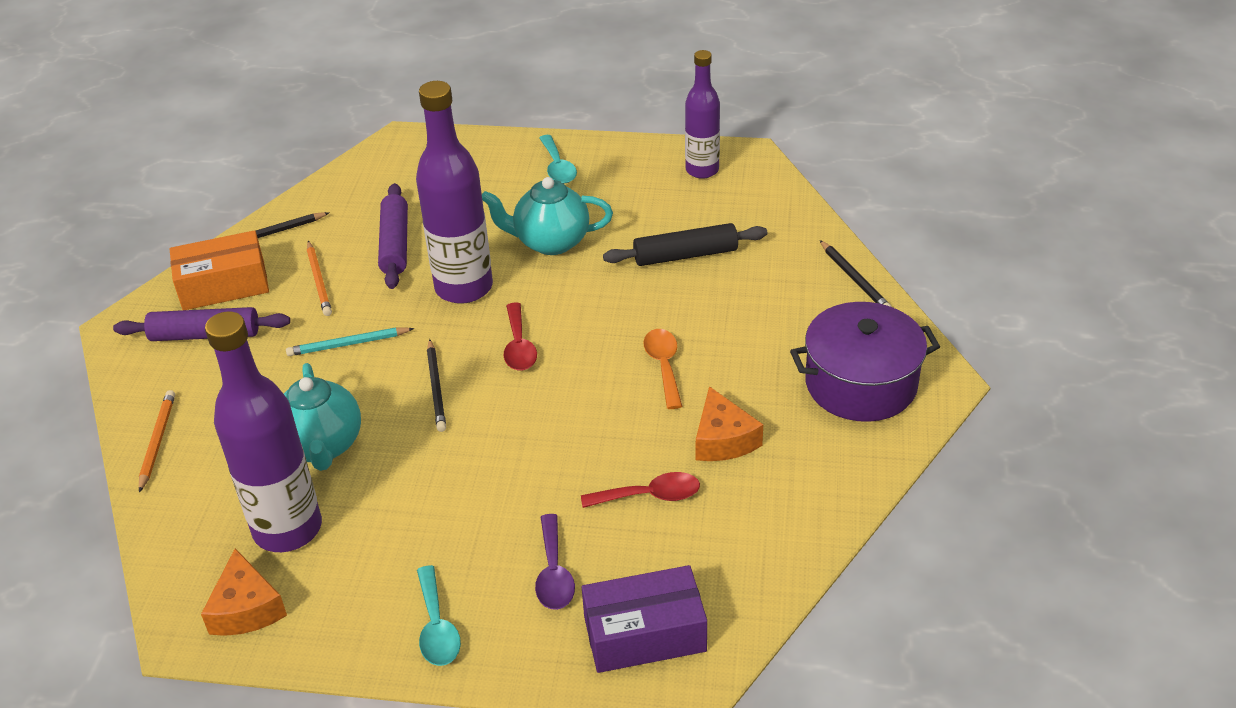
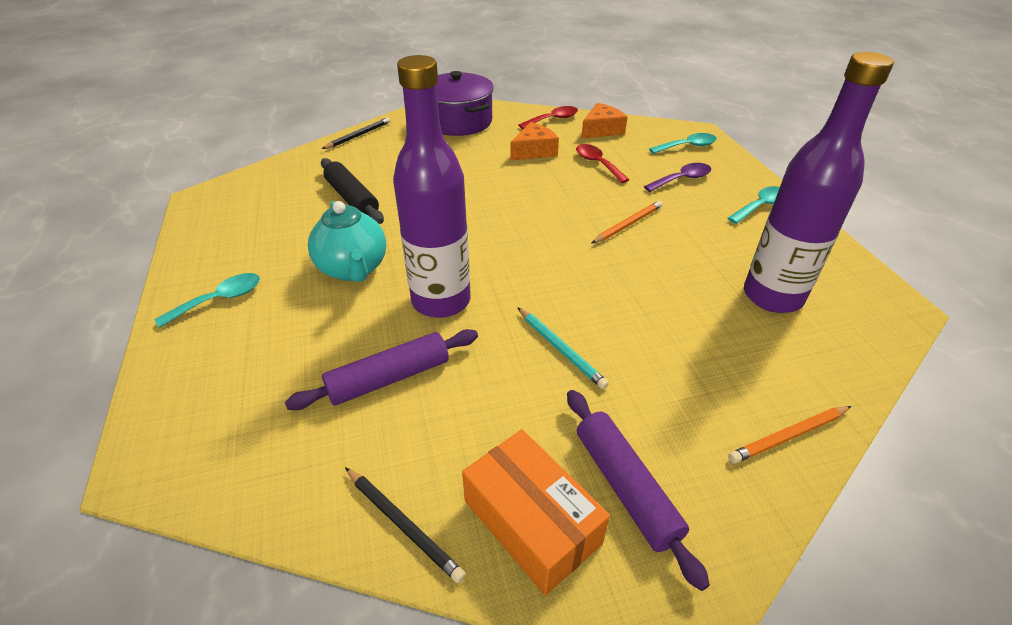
camera: 115 degrees left, 0 degrees up
(246, 608) = (848, 287): orange cheese -> orange cheese (601, 130)
(319, 281) = (478, 419): orange pencil -> orange pencil (628, 224)
(322, 446) = (685, 312): turquoise teapot -> none
(436, 388) = (575, 274): black pencil -> none
(519, 346) = (500, 247): red spoon -> red spoon (553, 119)
(644, 634) = (687, 146): purple box -> turquoise spoon
(664, 366) = (483, 182): orange spoon -> none
(702, 170) = (225, 215): purple bottle -> none

